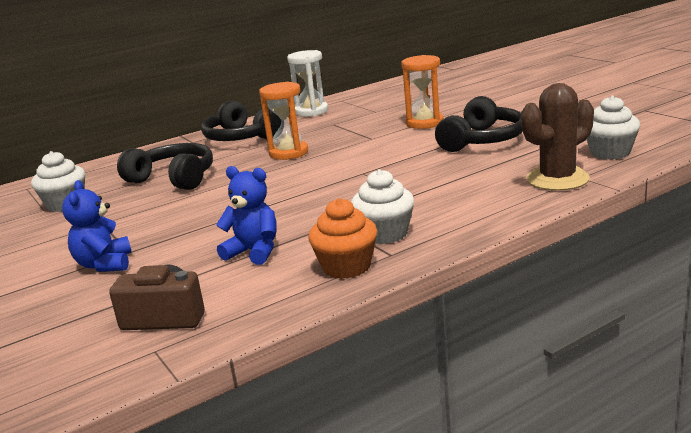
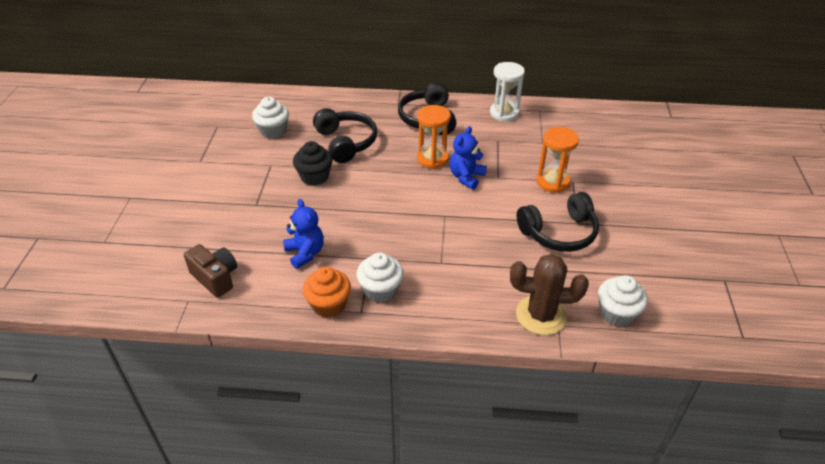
camera: 35 degrees right, 20 degrees up
(104, 264) = (235, 208): blue teddy bear -> blue teddy bear (466, 177)
(174, 208) = (314, 177): none -> black cupcake

